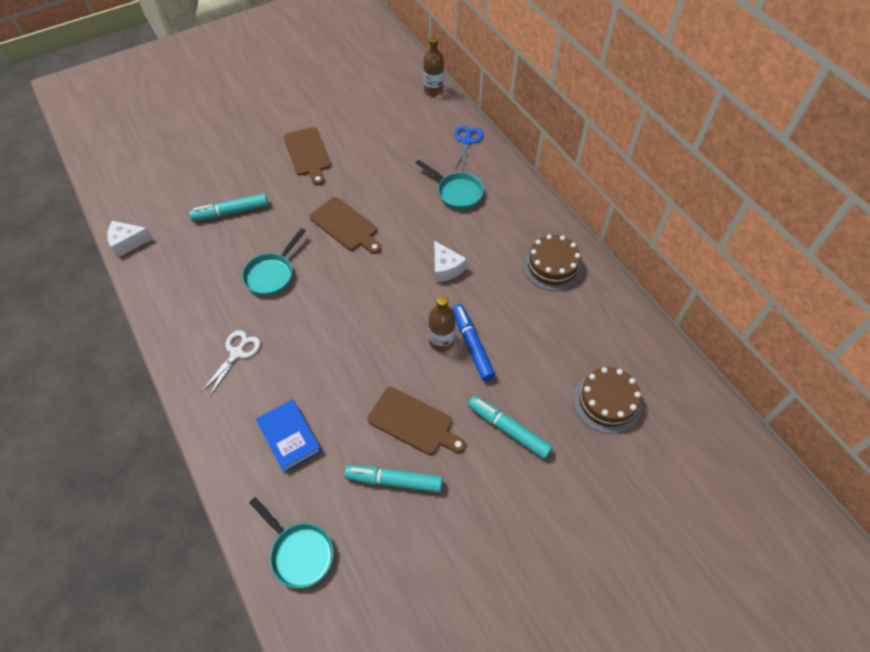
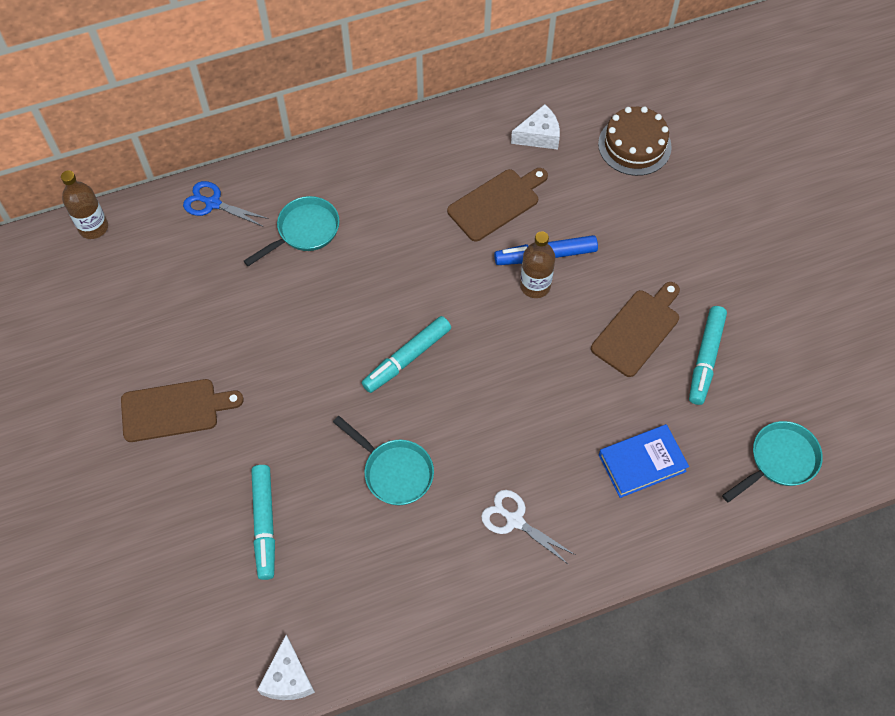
camera: 80 degrees left, 5 degrees up
(346, 226) = (329, 371): brown cutting board -> brown cutting board (496, 203)
(445, 268) = (428, 264): white cheese -> white cheese (539, 136)
(508, 430) = (657, 240): turquoise marker -> turquoise marker (407, 358)
(552, 266) = (448, 154): brown cake -> none

